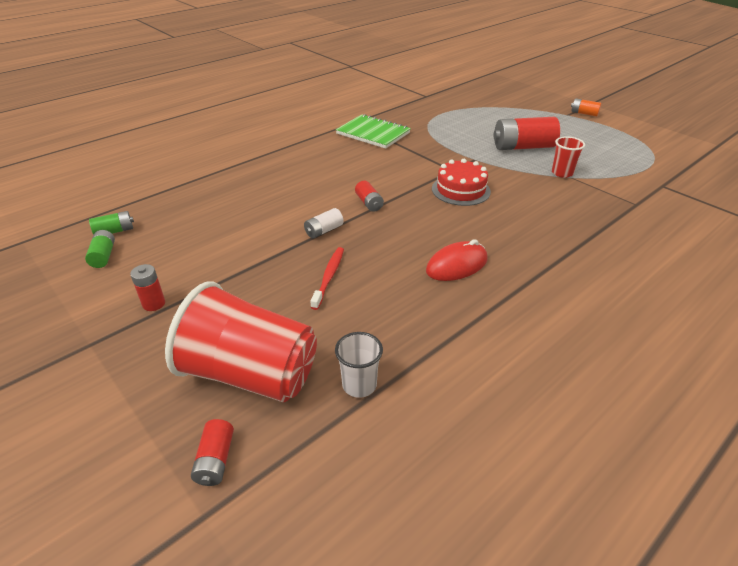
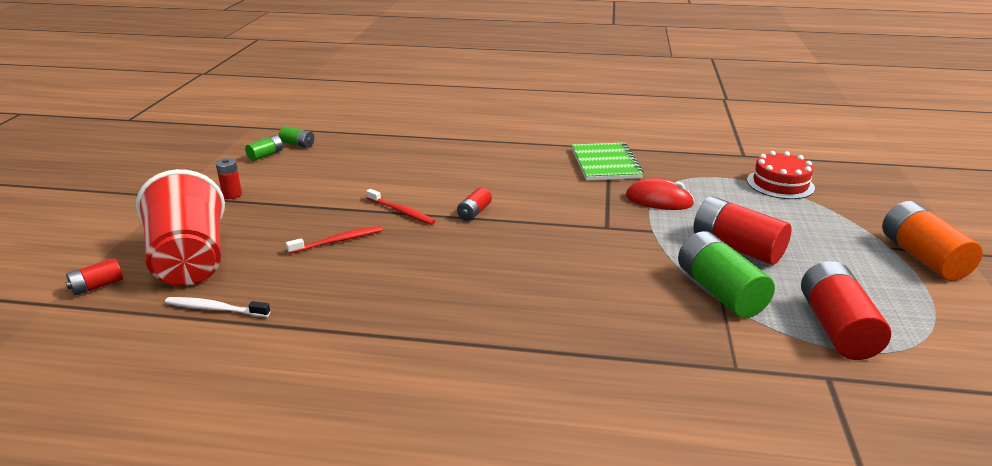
camera: 50 degrees right, 10 degrees down
(324, 231) = (401, 212): white battery -> red toothbrush
(359, 385) = (215, 309): white cup -> white toothbrush
(456, 265) = (431, 292): red mouse -> red mouse (659, 200)
(460, 190) = (573, 246): red cake -> red cake (780, 184)
(562, 173) = (720, 292): red cup -> green battery
(584, 113) = (922, 257): orange battery -> orange battery, size x2.00
(624, 162) = (836, 328): none -> red battery

